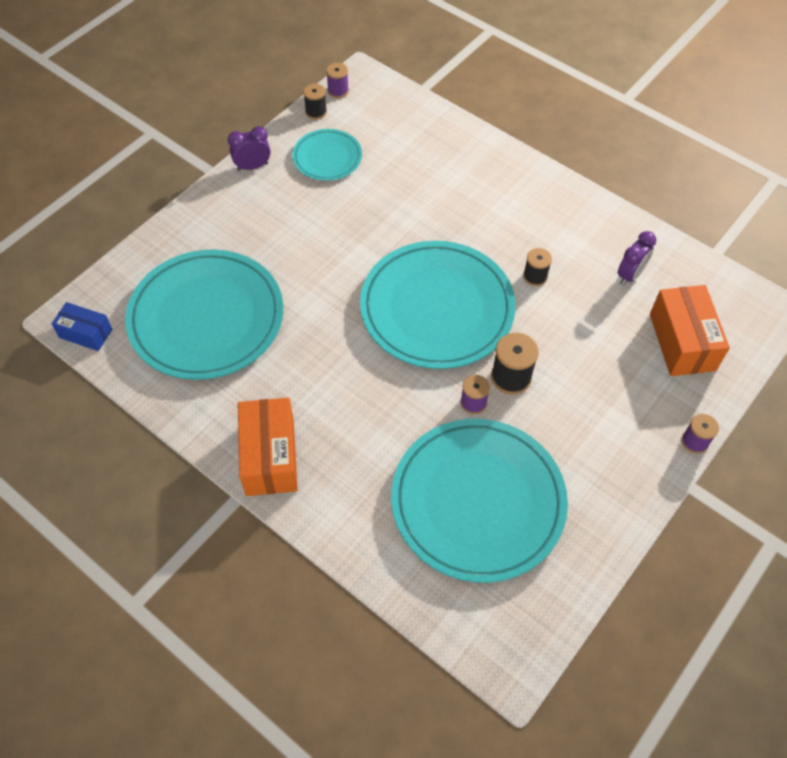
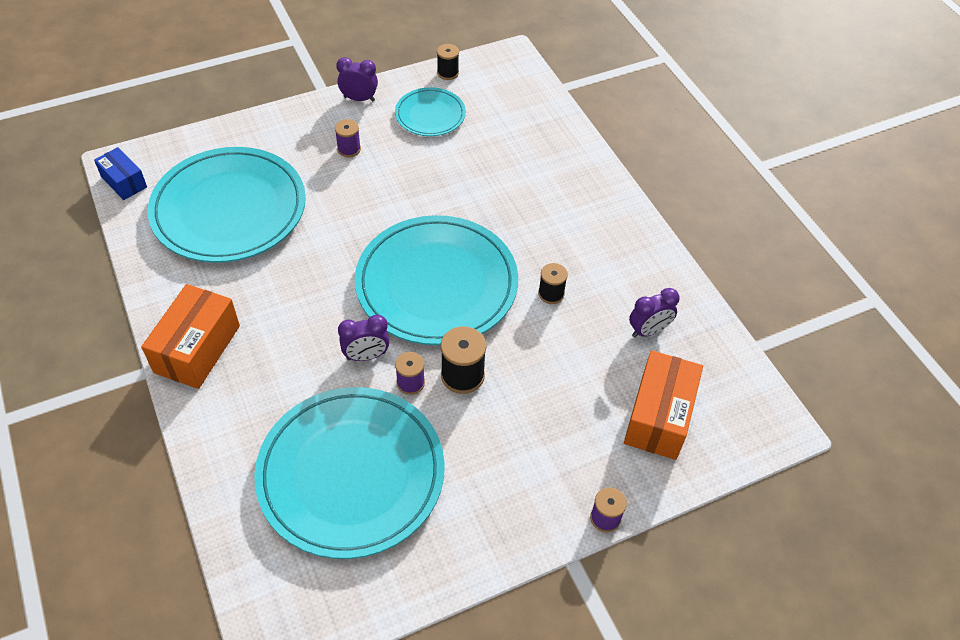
camera: 25 degrees right, 5 degrees down
(338, 91) = (480, 62): purple spool -> purple spool (349, 149)
(421, 396) = (366, 356): none -> purple clock

